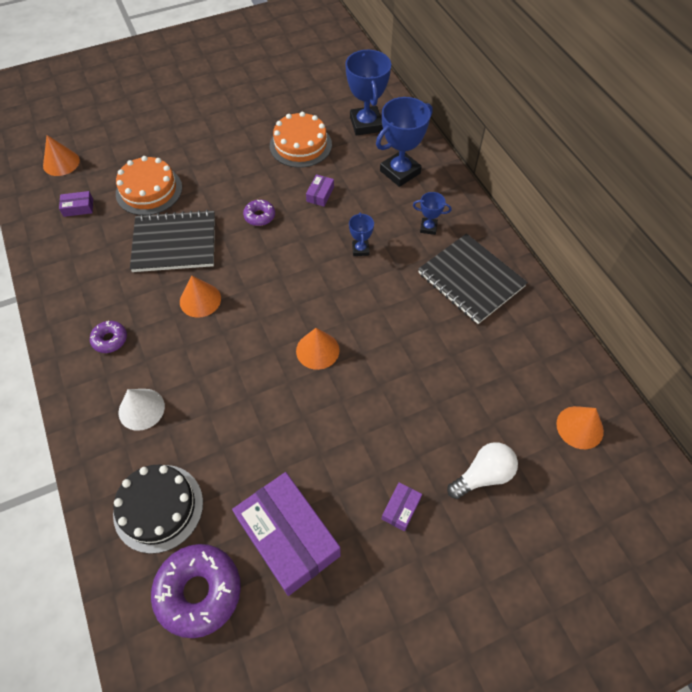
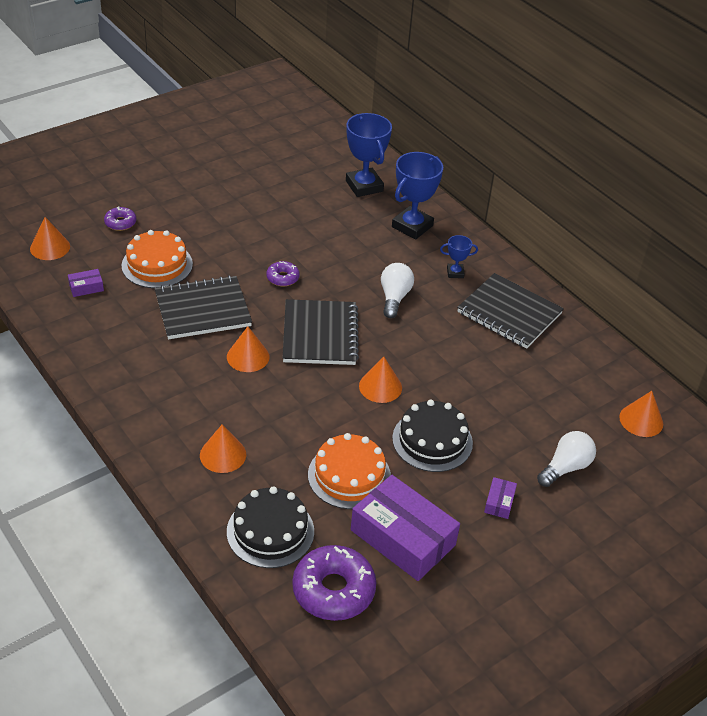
camera: 15 degrees left, 15 degrees down
(110, 339) = (167, 400): purple donut -> purple donut (120, 223)
(141, 409) = (223, 454): white cone -> orange cone
(276, 283) = (320, 334): none -> black notebook
(300, 145) = (303, 210): orange cake -> orange cake (349, 476)
(320, 194) = (338, 253): purple box -> none
(352, 421) = (432, 440): none -> black cake
(360, 249) = (394, 297): blue trophy -> white light bulb

